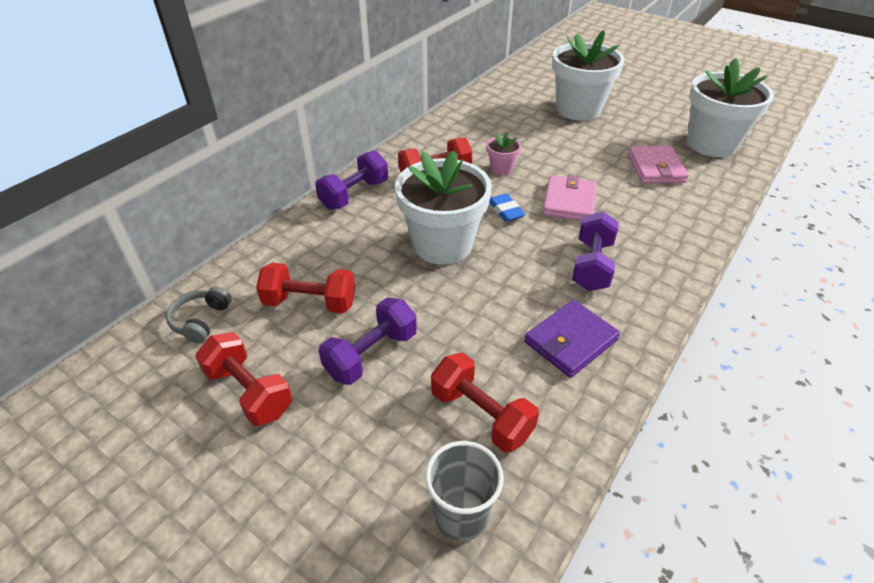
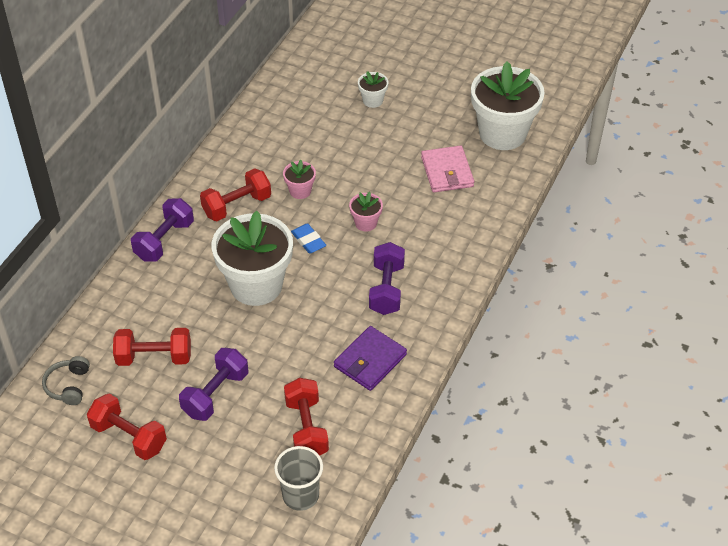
camera: 10 degrees left, 5 degrees up
(481, 415) = (306, 428): red dumbbell -> red dumbbell turned 45 degrees clockwise
(569, 202) = (366, 223): pink wallet -> pink flower pot
(578, 109) = (372, 100): white flower pot -> white flower pot, size x0.44

